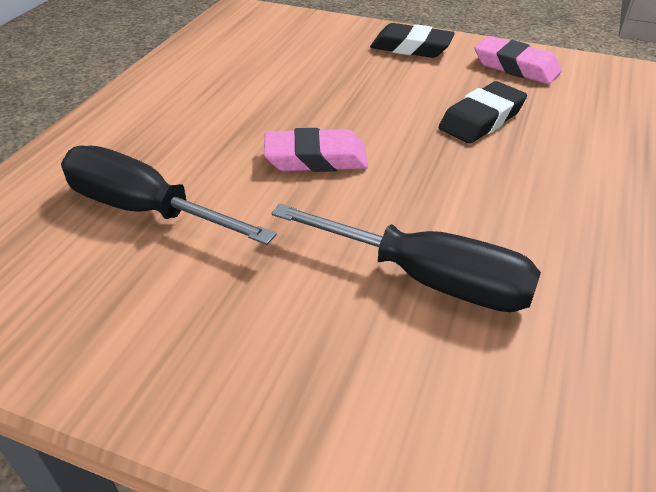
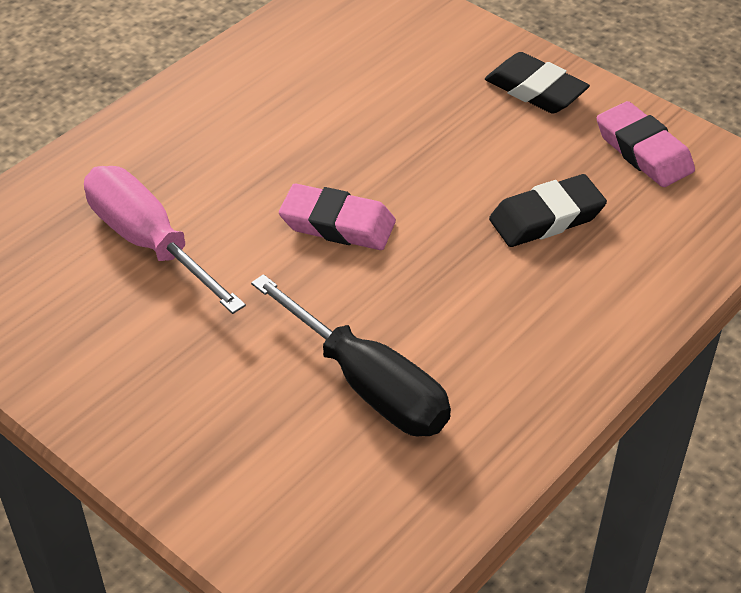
camera: 20 degrees right, 5 degrees up
(145, 210) = (149, 242): black screwdriver -> pink screwdriver

